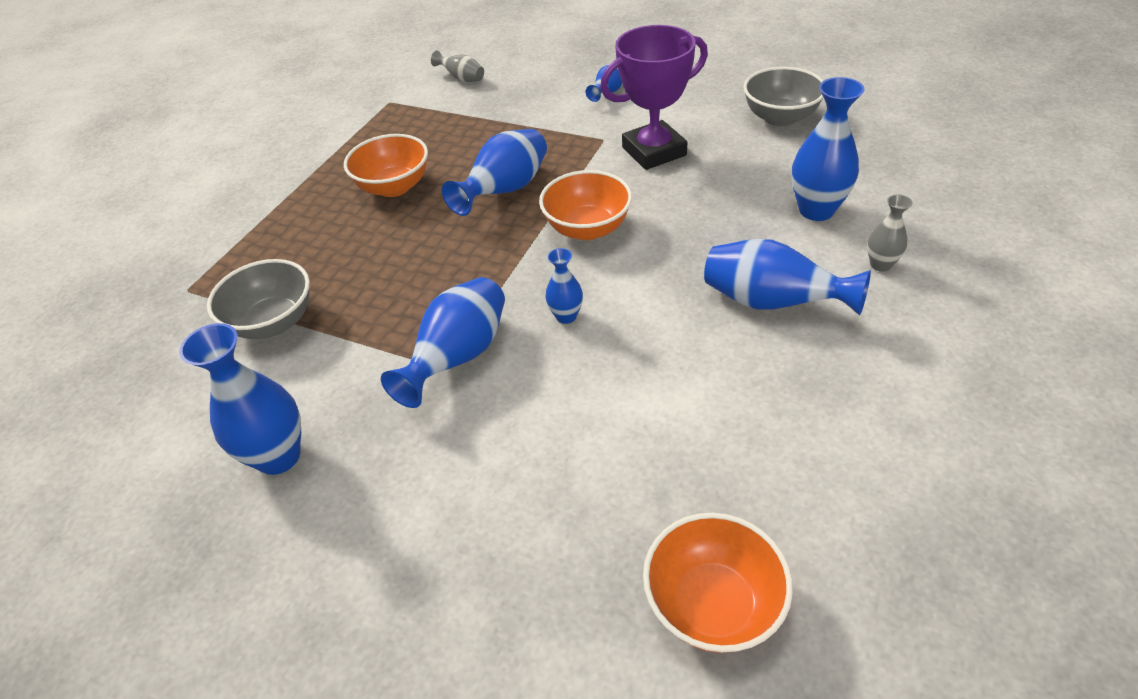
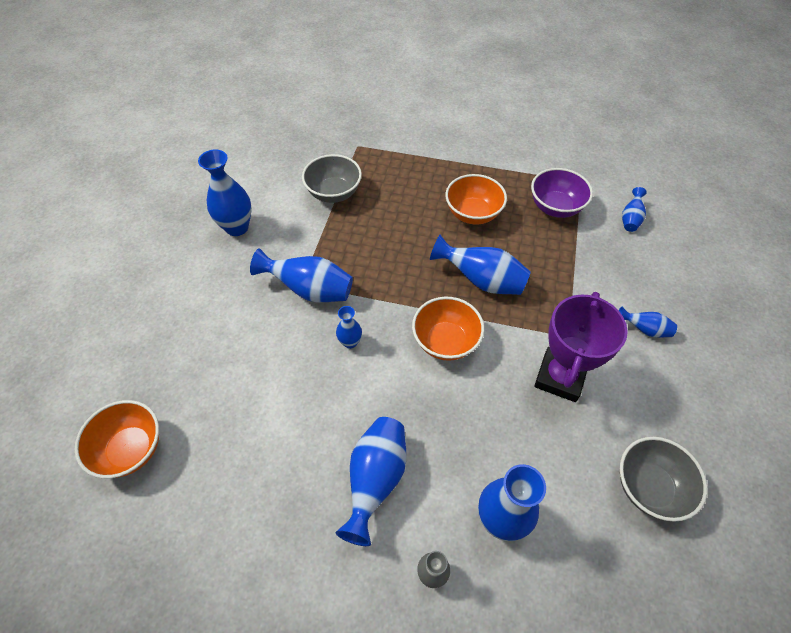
camera: 75 degrees right, 10 degrees up
(419, 124) = (555, 207): none -> purple bowl
(462, 79) = (630, 219): grey vase -> blue vase
(654, 151) = (560, 377): purple trophy -> purple trophy turned 60 degrees clockwise

